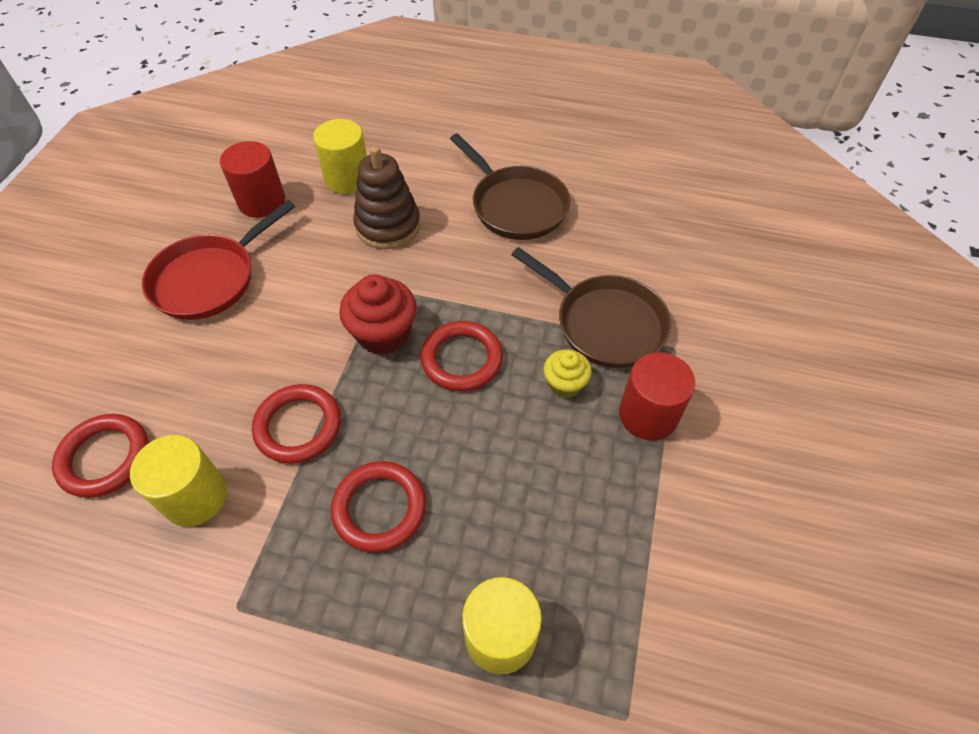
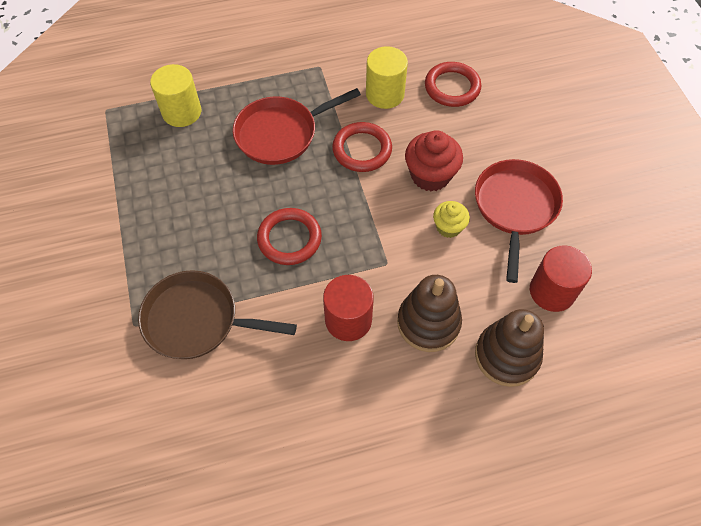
camera: 150 degrees right, 5 degrees up
(347, 179) = (507, 356): yellow cylinder -> brown stacking toy
(379, 508) = (281, 133): red ring -> red pan
(383, 334) = (357, 229): red cupcake -> red cupcake (430, 175)
(516, 205) = (333, 408): brown pan -> none
(565, 384) = (207, 256): yellow cupcake -> yellow cupcake (448, 227)
(648, 415) = (139, 262): red cylinder -> red cylinder (348, 320)

